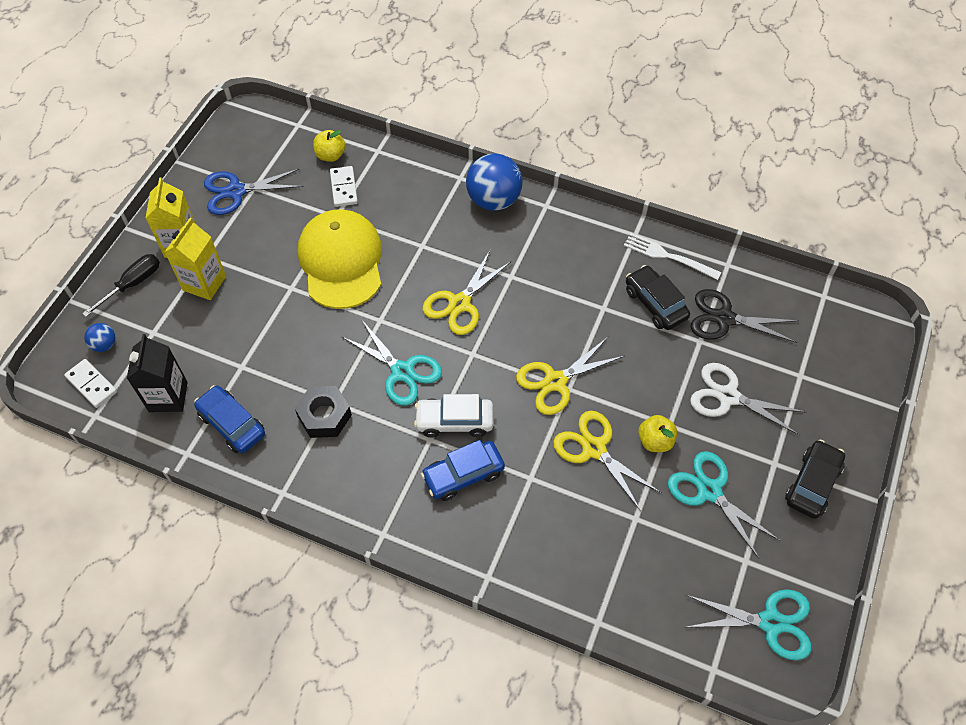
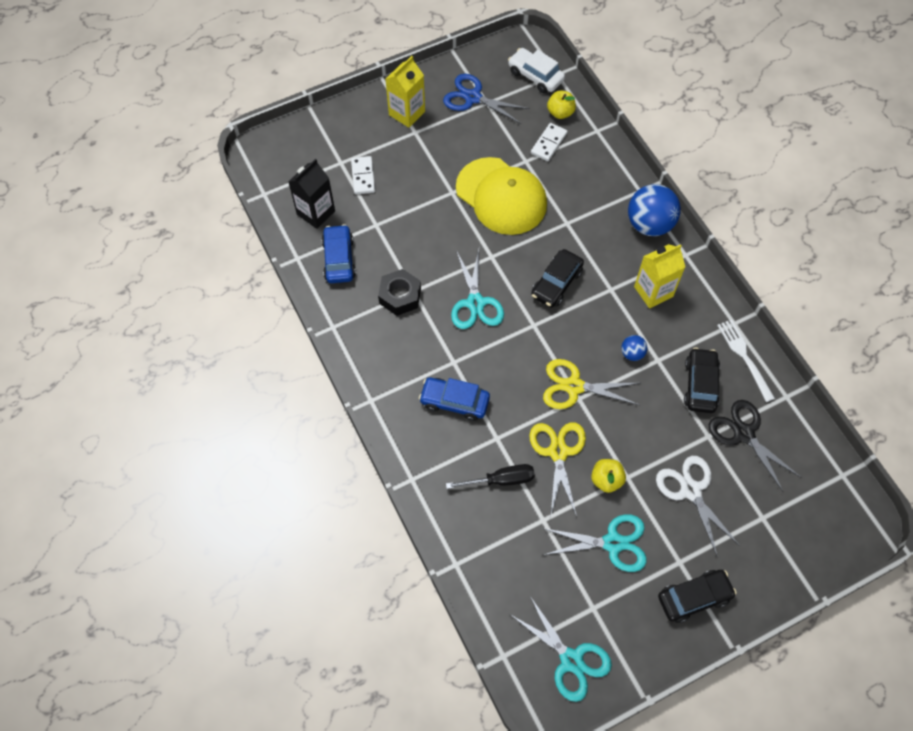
camera: 40 degrees right, 5 degrees up
(91, 384) = (278, 172): white domino -> white domino (363, 176)
(104, 345) = (305, 150): blue ball -> blue ball (632, 353)
(133, 284) = (354, 120): black screwdriver -> black screwdriver (501, 480)
(204, 283) = (399, 150): yellow carton -> yellow carton (653, 291)
(341, 261) = (501, 196): yellow cap -> yellow cap turned 105 degrees clockwise
(454, 421) = (480, 362): white car -> white car (535, 76)
(460, 303) = (556, 283): yellow scissors -> black car
(709, 491) = (612, 543): turquoise scissors -> turquoise scissors turned 90 degrees clockwise

